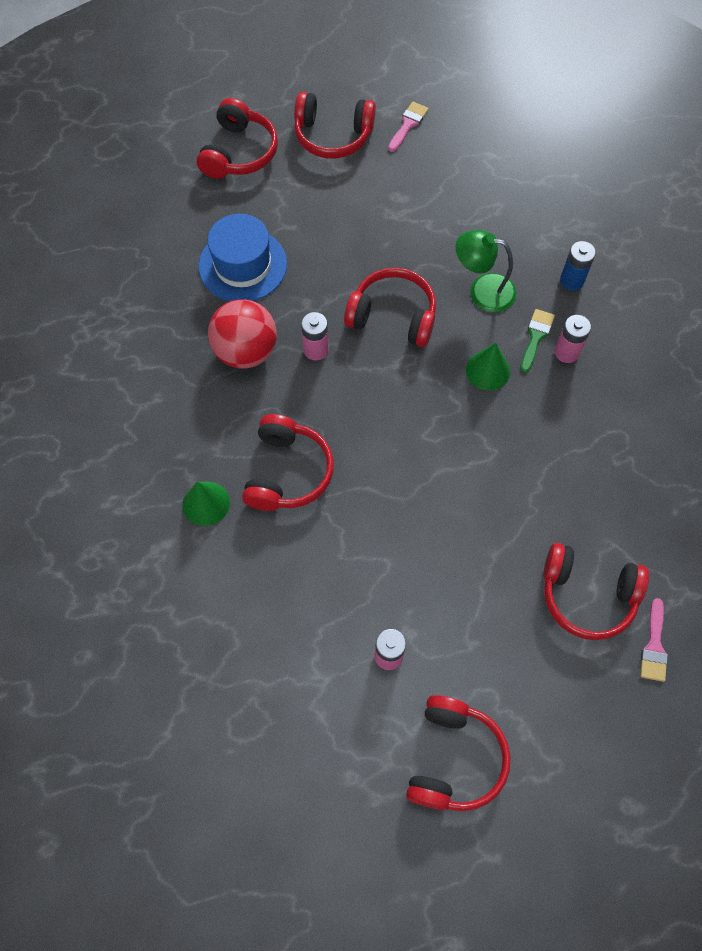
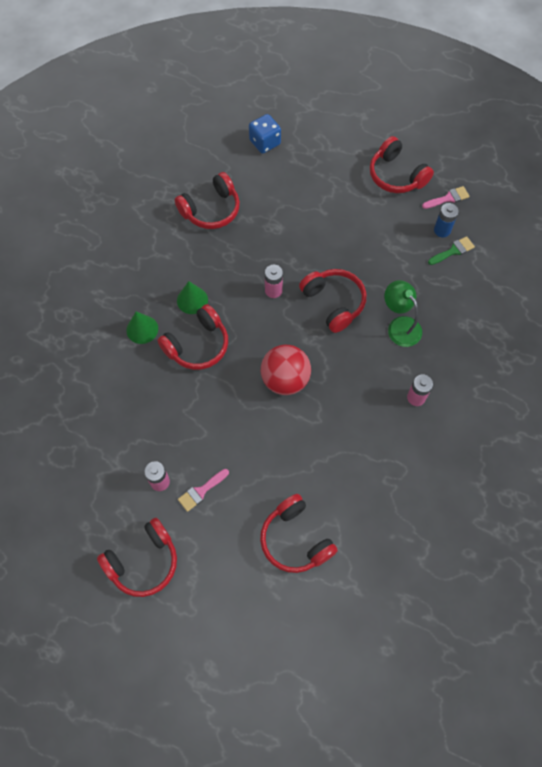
camera: 40 degrees right, 0 degrees up
(152, 194) = (265, 142): none -> blue dice
(239, 152) = (333, 150): red headphones -> red headphones (211, 210)
(243, 265) = (277, 215): blue hat -> none
(246, 351) = (235, 264): red ball -> red ball (285, 379)
(487, 370) = (359, 373): green cone -> green cone (192, 300)
(536, 337) = (406, 375): green brush -> green brush (453, 251)
(571, 280) = (460, 359): blue battery -> blue battery (442, 230)
(654, 646) = (306, 598): pink brush -> pink brush (201, 491)

